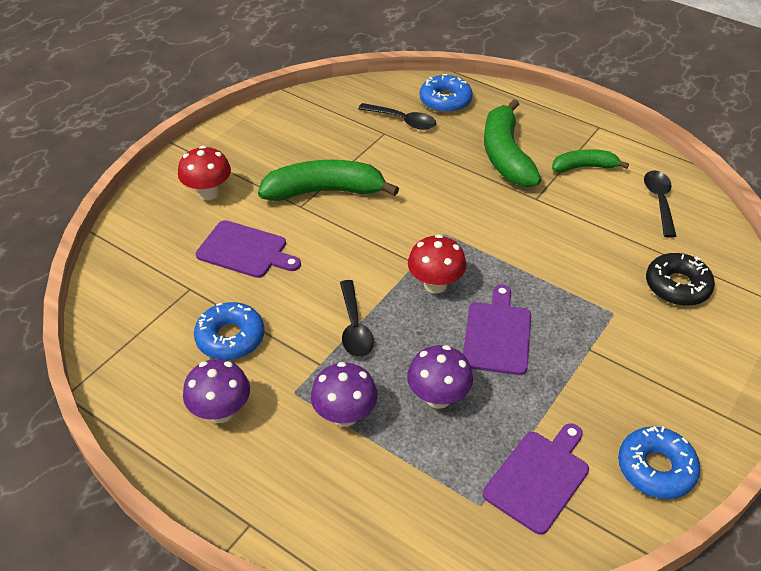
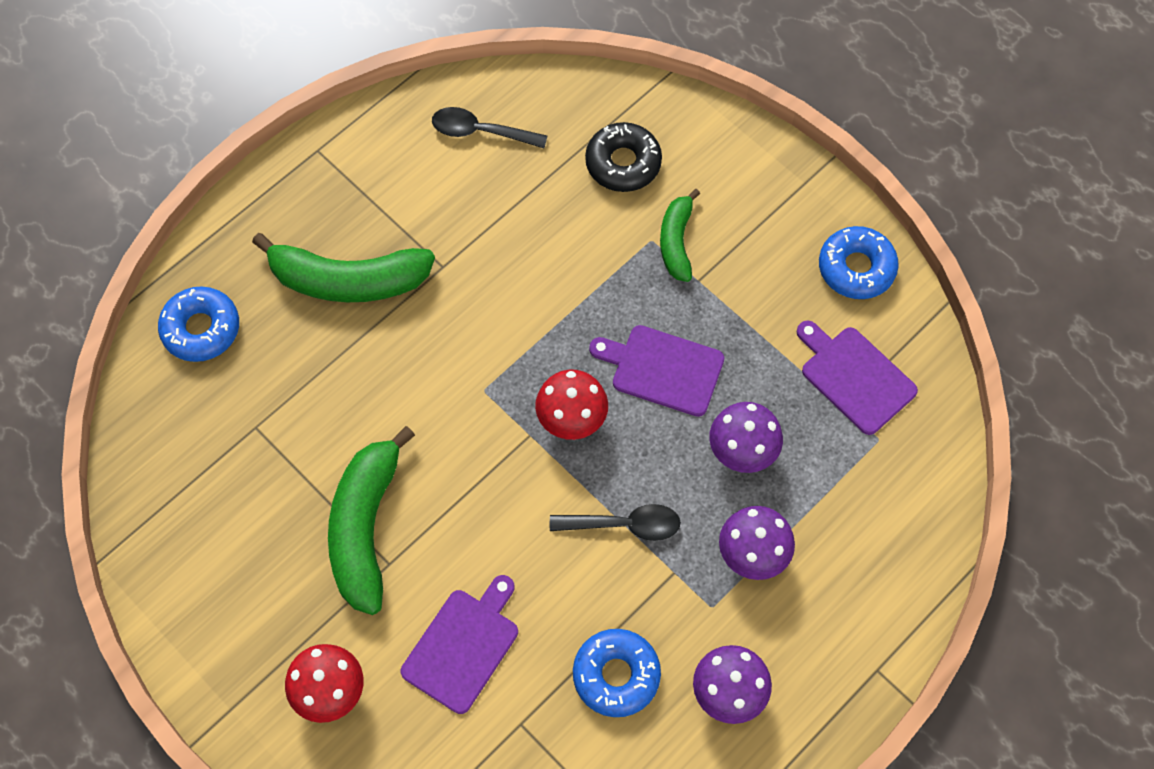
camera: 80 degrees left, 20 degrees up
(403, 121) = (233, 396): black spoon -> none
(584, 167) = (396, 193): green banana -> green banana (676, 241)

